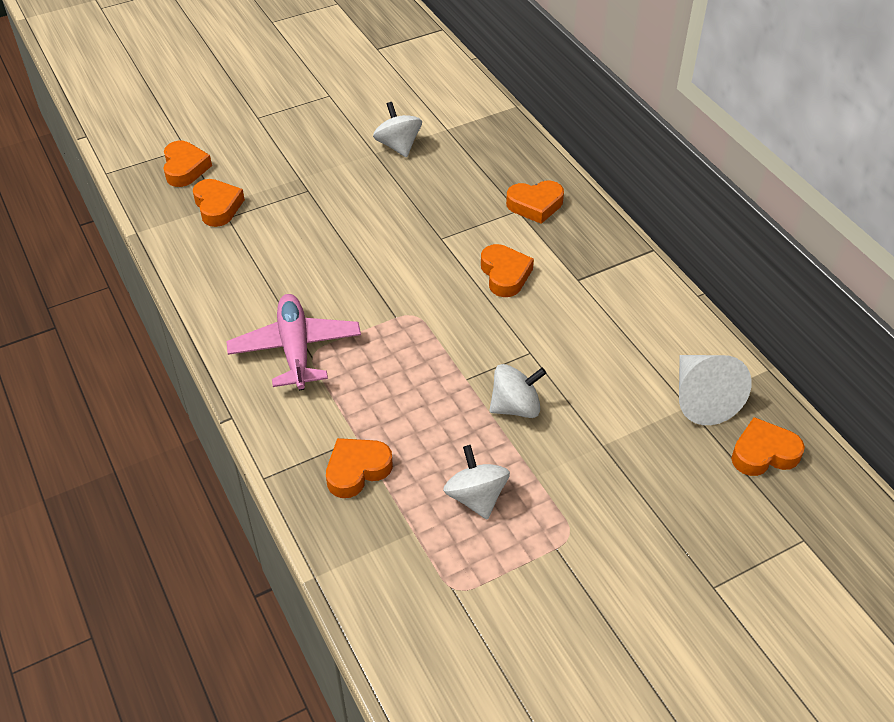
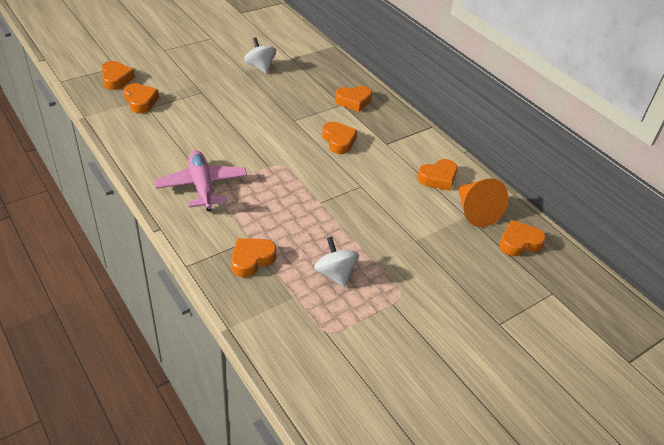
camera: 10 degrees left, 5 degrees down
(516, 407) = (355, 218): white spinning top -> none
(651, 340) = (438, 178): none -> orange heart
(701, 398) = (475, 211): white cone -> orange cone

